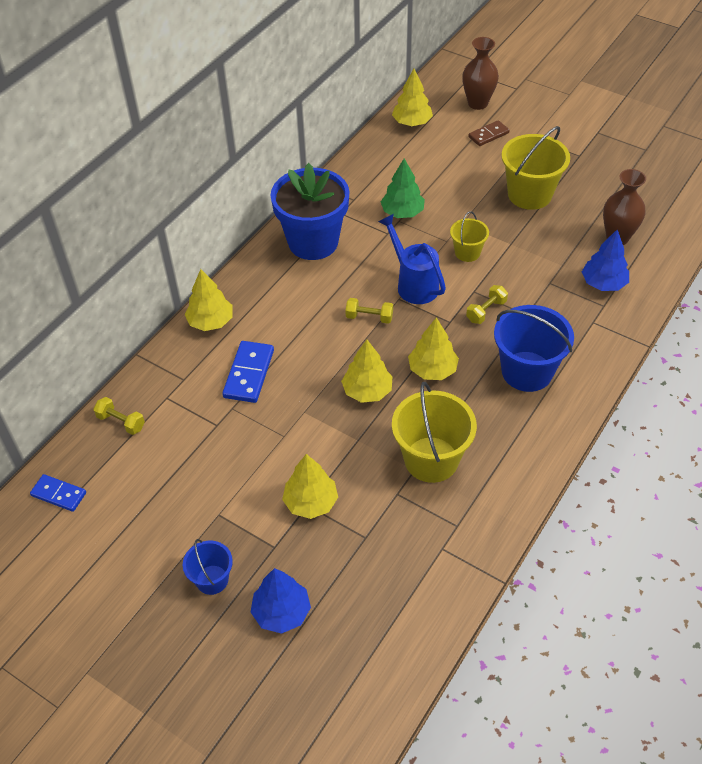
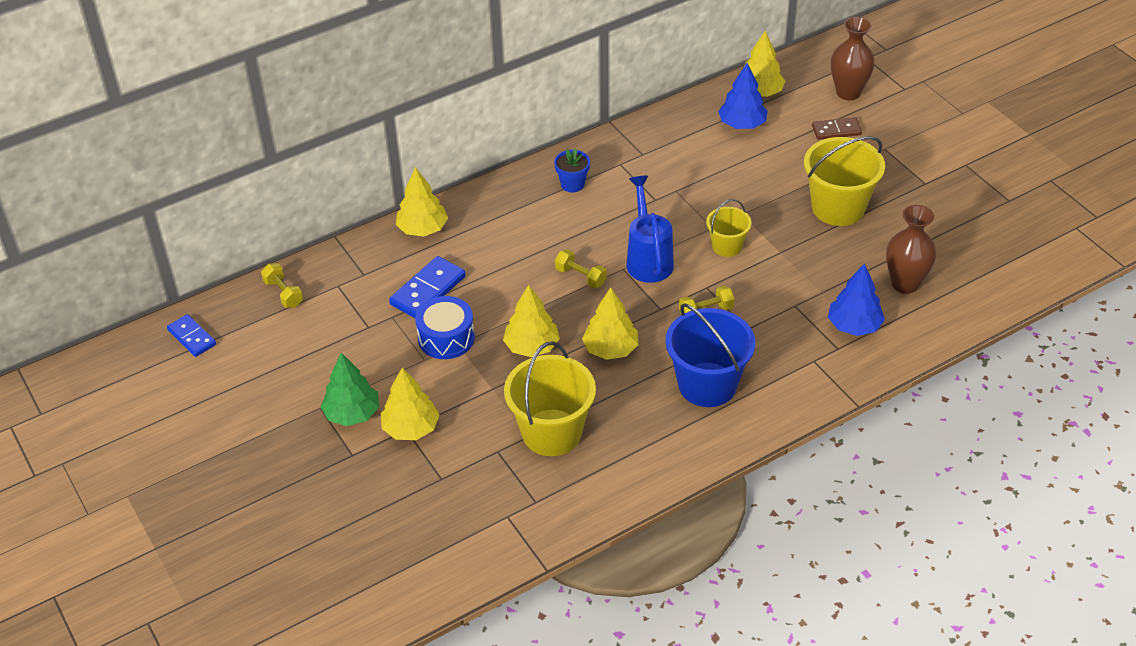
camera: 25 degrees right, 5 degrees down
(212, 579) = (279, 461): blue bucket -> none
(281, 612) = (323, 513): blue tree -> blue tree (742, 124)
(290, 410) = (446, 338): none -> blue drum
(313, 242) = (572, 184): blue flower pot -> blue flower pot, size x0.42
(402, 212) = (685, 183): green tree -> green tree (352, 413)

